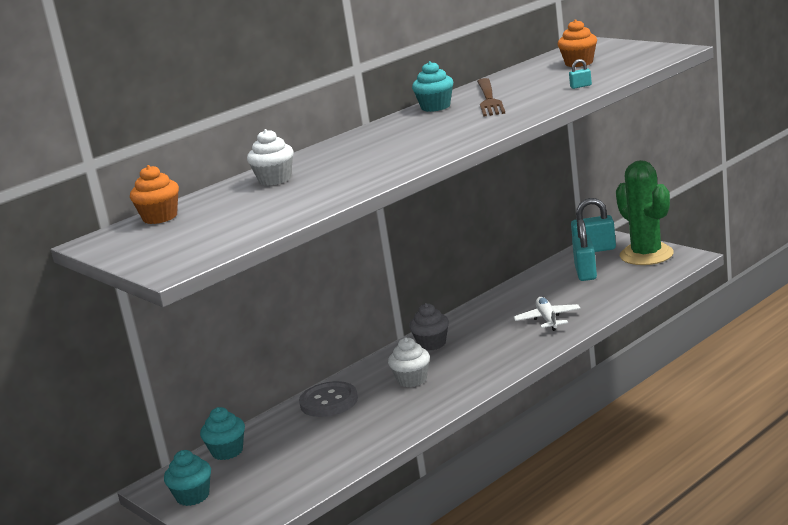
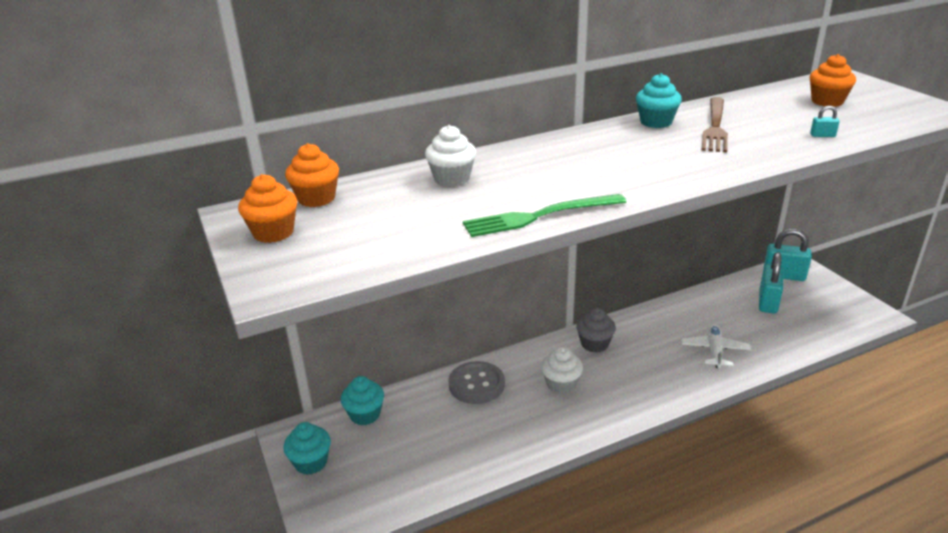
camera: 15 degrees right, 10 degrees up
(141, 243) = (273, 233): none -> orange cupcake
(368, 183) = (540, 216): none -> green fork
(646, 255) = (835, 298): green cactus -> none

